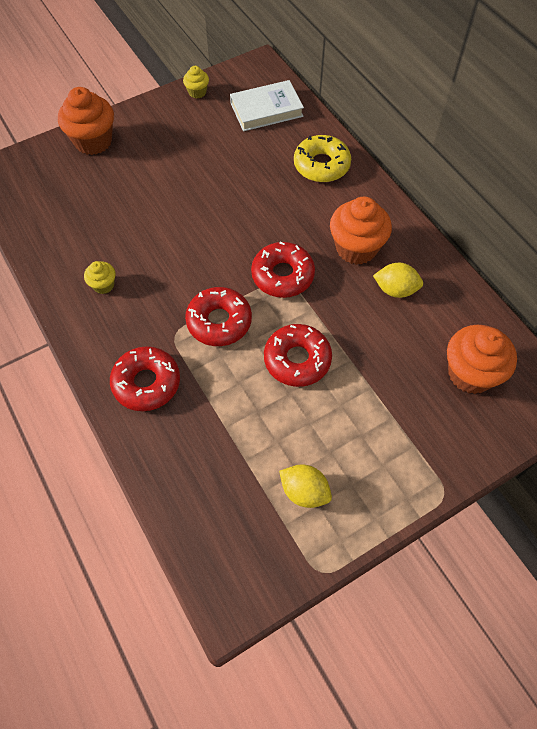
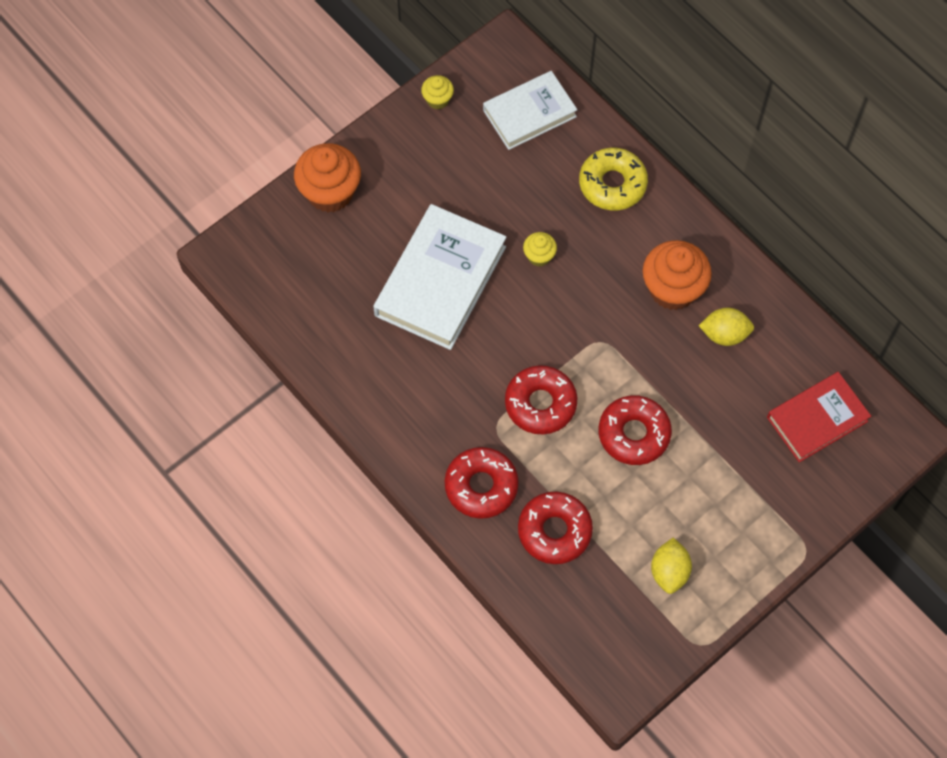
camera: 10 degrees left, 5 degrees up
(103, 285) = (401, 381): yellow cupcake -> yellow cupcake (539, 256)
(161, 215) = (440, 281): none -> white book
(282, 275) = (597, 336): red donut -> red donut (554, 531)
(304, 491) = (669, 571): yellow lemon -> yellow lemon turned 75 degrees clockwise
(470, 373) = (817, 419): orange cupcake -> red book

